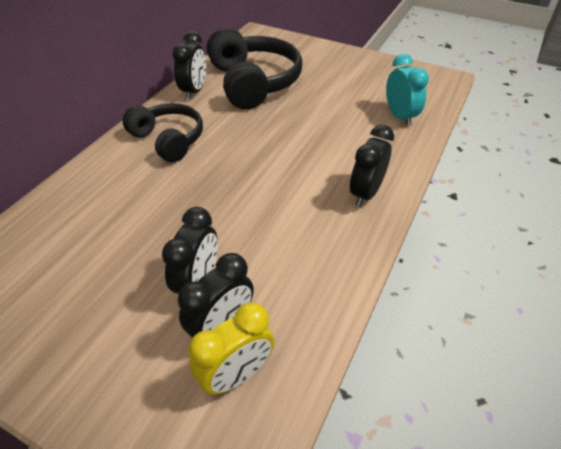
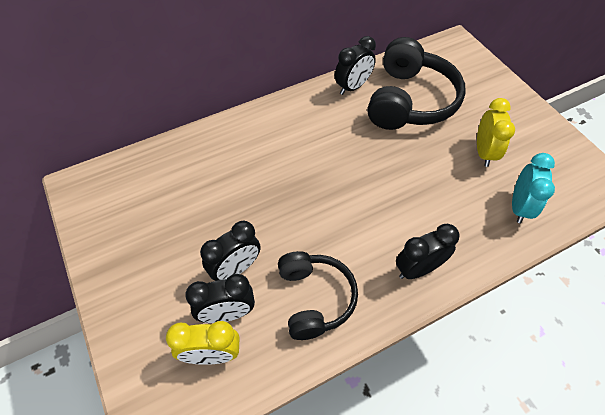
camera: 35 degrees right, 10 degrees up
(168, 140) = (299, 128): black headphones -> black headphones (314, 298)
(342, 93) = (484, 152): none -> yellow clock

